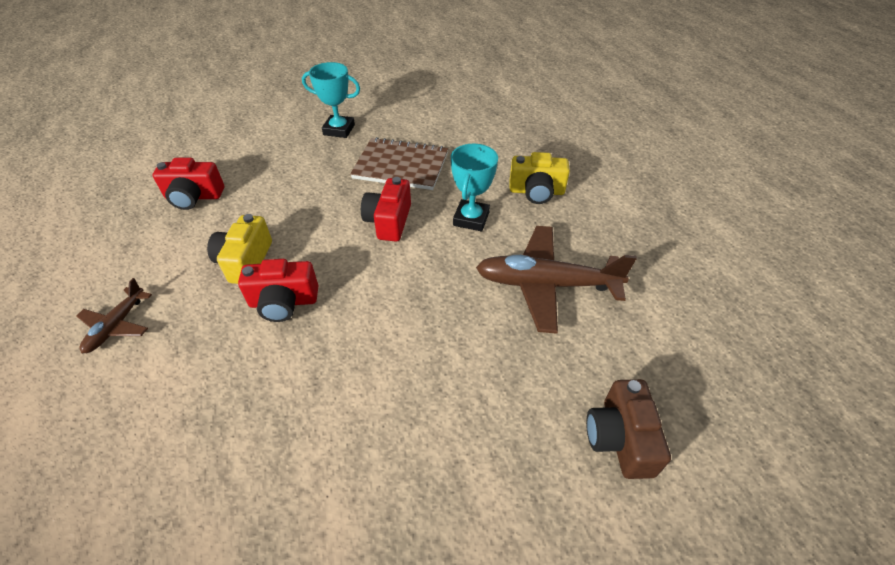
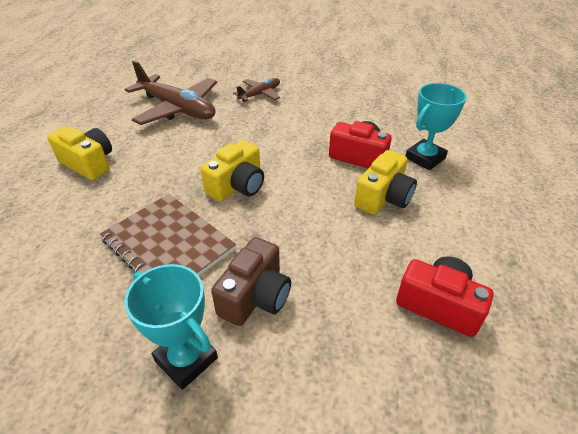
camera: 150 degrees left, 5 degrees down
(117, 326) = (495, 184): brown plane -> brown plane (260, 94)
(389, 221) = (237, 186): red camera -> yellow camera
(471, 219) = (170, 162): turquoise trophy -> turquoise trophy (425, 158)
(619, 438) = (225, 59): brown camera -> brown camera (255, 296)

